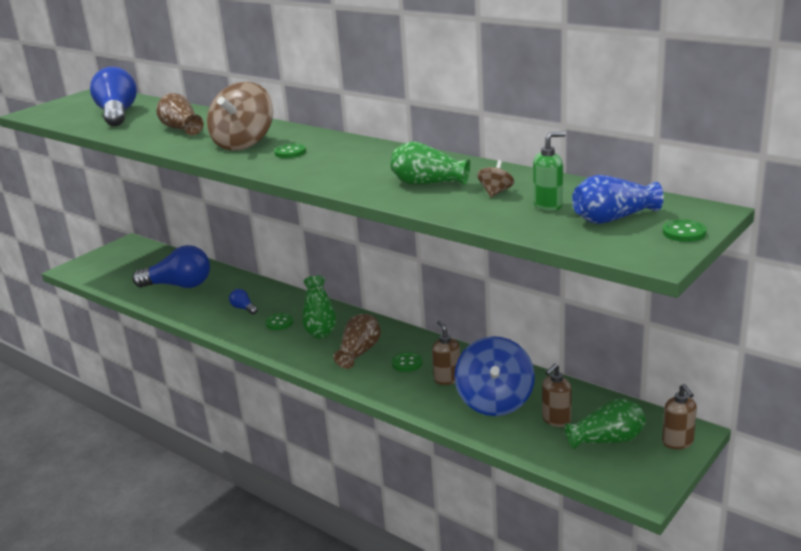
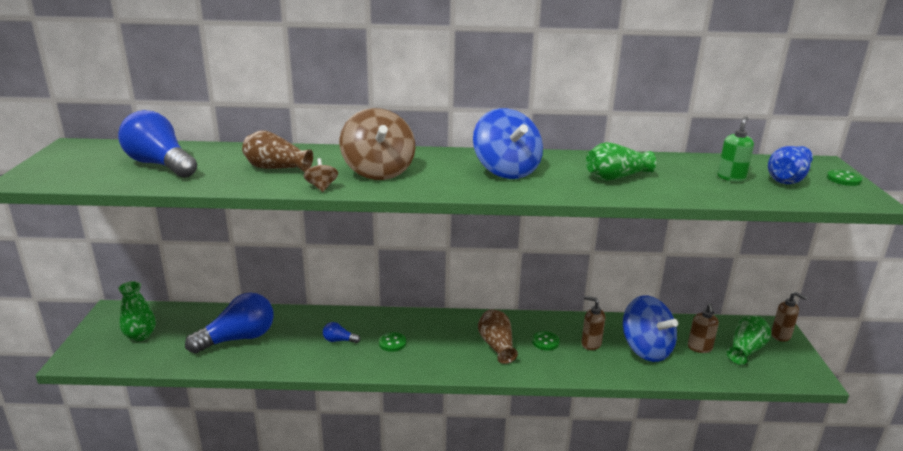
camera: 40 degrees left, 0 degrees up
(290, 152) = (442, 172): green button -> none
(321, 333) = (442, 340): green vase -> green vase (140, 335)
(344, 160) = (506, 171): none -> blue spinning top
(495, 192) = (677, 175): brown spinning top -> brown spinning top (321, 187)

